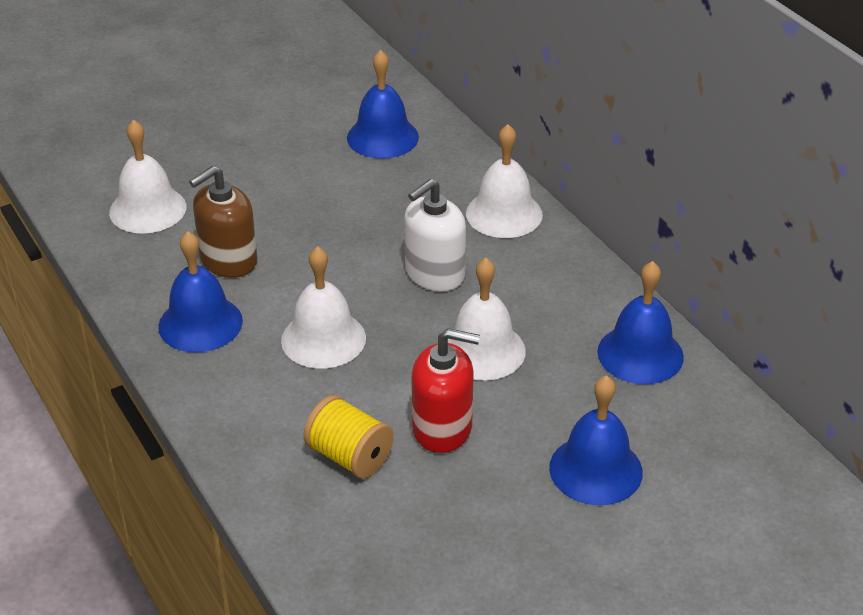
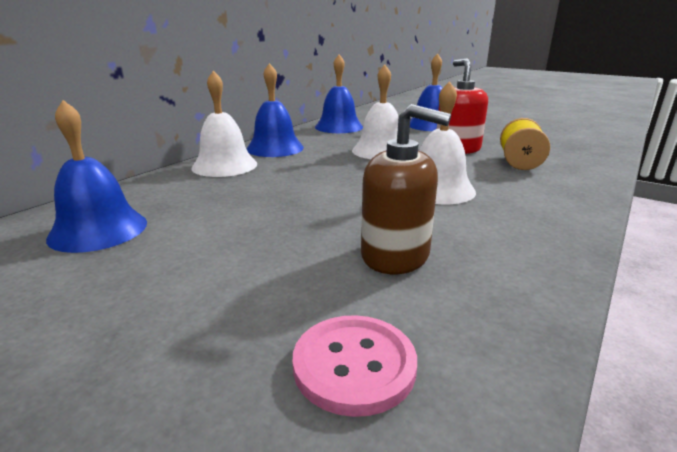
camera: 115 degrees left, 15 degrees down
(148, 209) = (354, 365): white bell -> pink button
(200, 323) = (501, 240): blue bell -> blue bell (275, 148)
(434, 274) = (319, 172): white soap dispenser -> none

